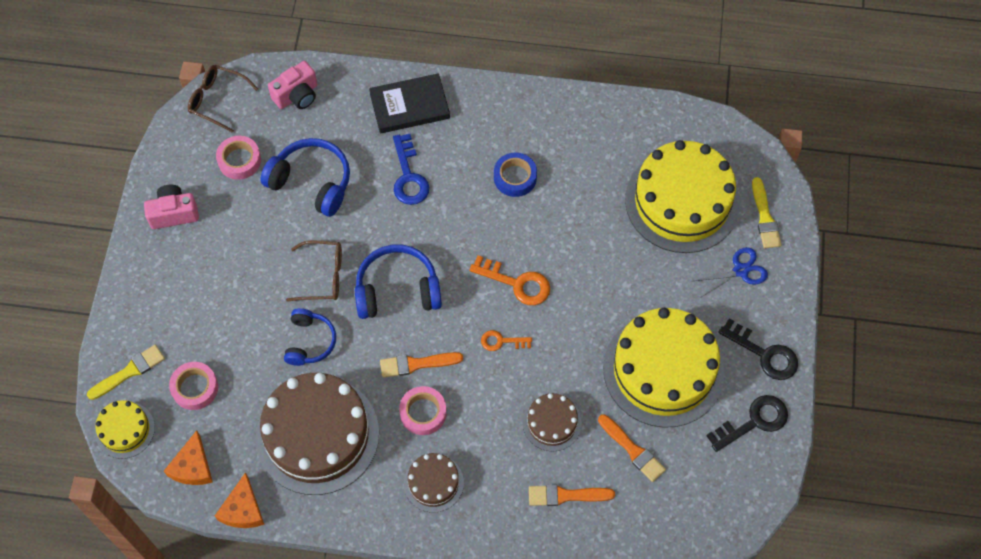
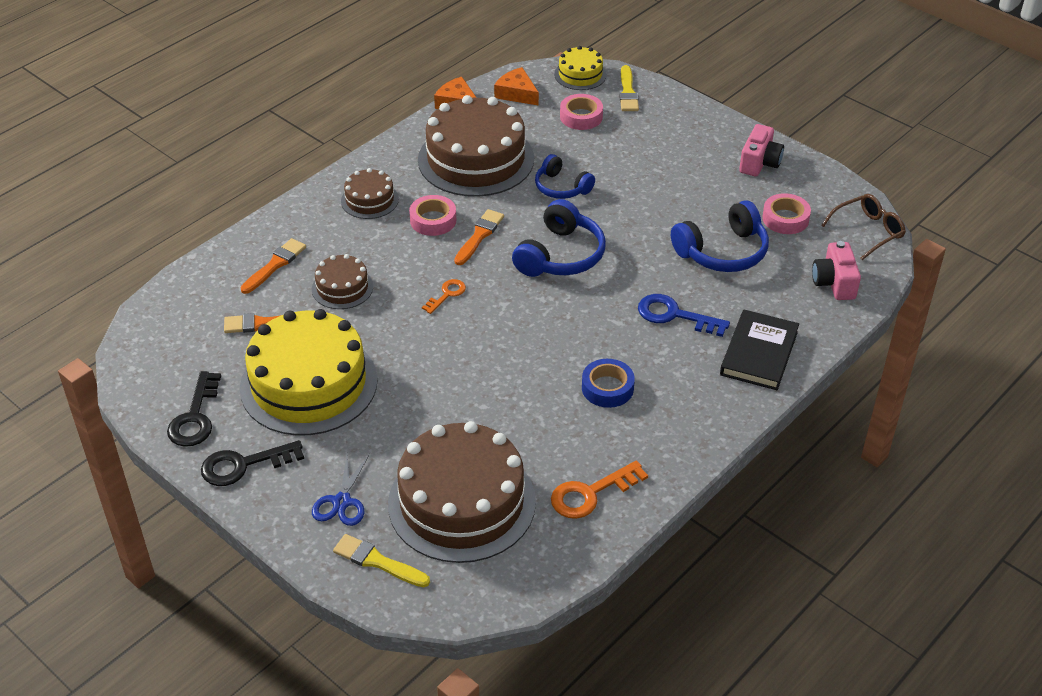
camera: 125 degrees right, 20 degrees down
(322, 276) = (617, 219): brown glasses -> none
(517, 283) = (493, 332): orange key -> orange key (590, 494)
(682, 201) = (462, 502): yellow cake -> brown cake

